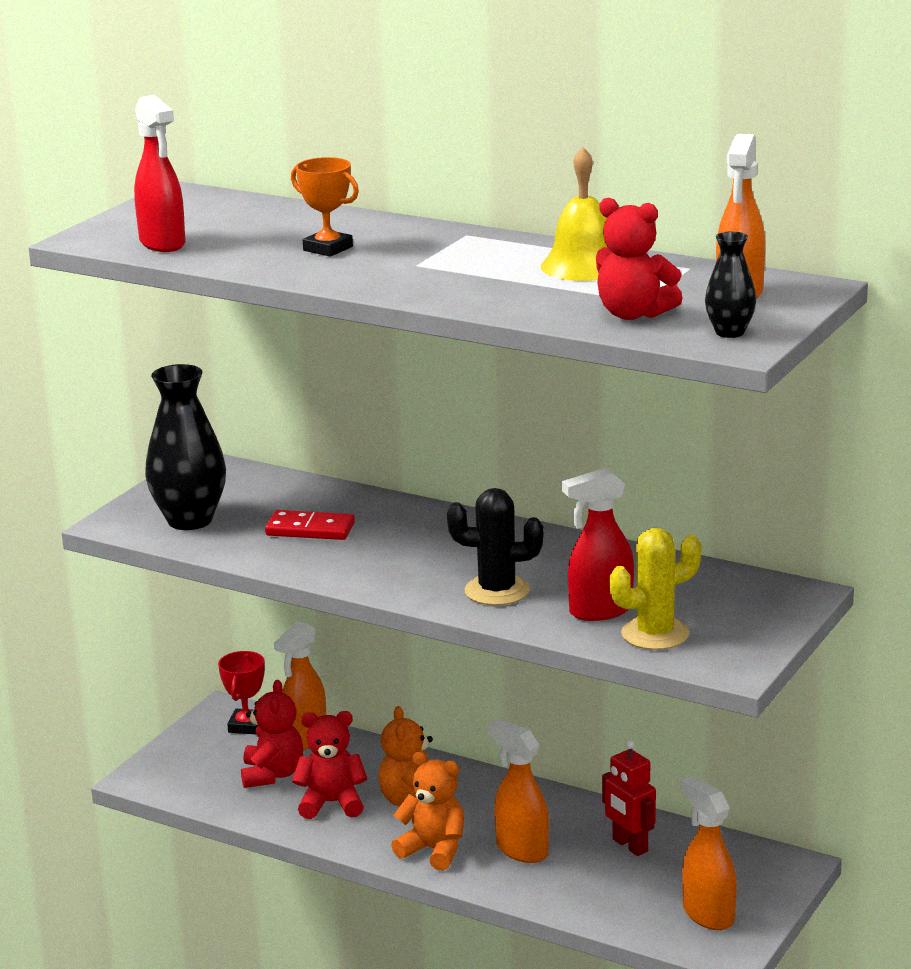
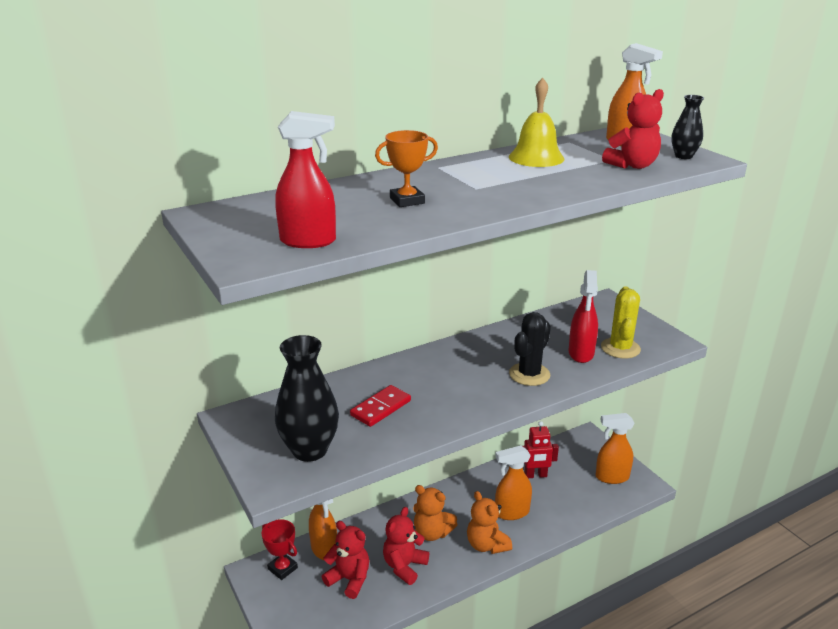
camera: 60 degrees left, 5 degrees up
(434, 850) = (486, 545): orange teddy bear -> orange teddy bear turned 90 degrees counterclockwise

